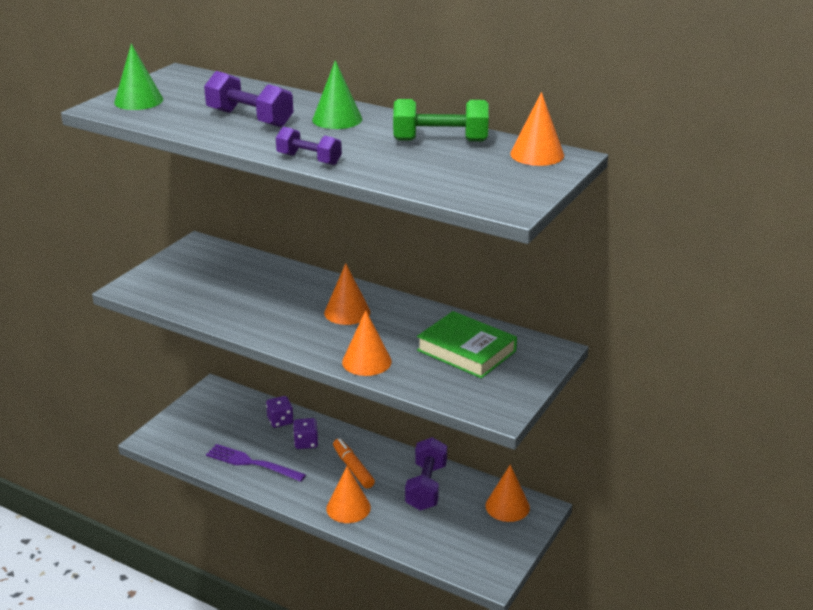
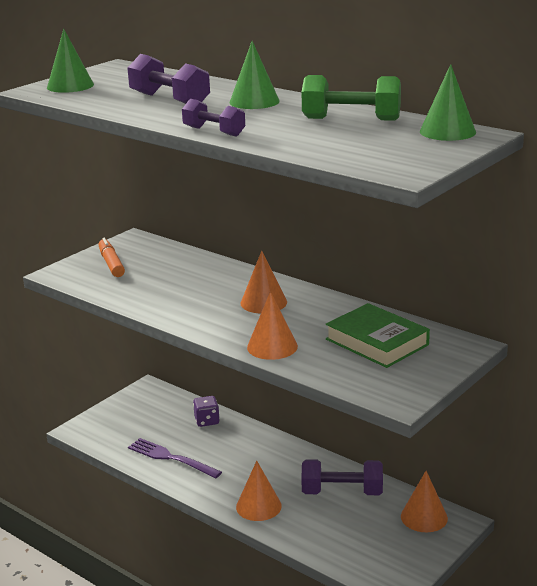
camera: 10 degrees right, 5 degrees down
(306, 443) = (228, 443): purple dice -> none
(353, 468) = (270, 469): orange marker -> orange marker (111, 263)
(426, 487) = (342, 492): purple dumbbell -> purple dumbbell turned 75 degrees clockwise
(537, 154) = (447, 131): orange cone -> green cone

